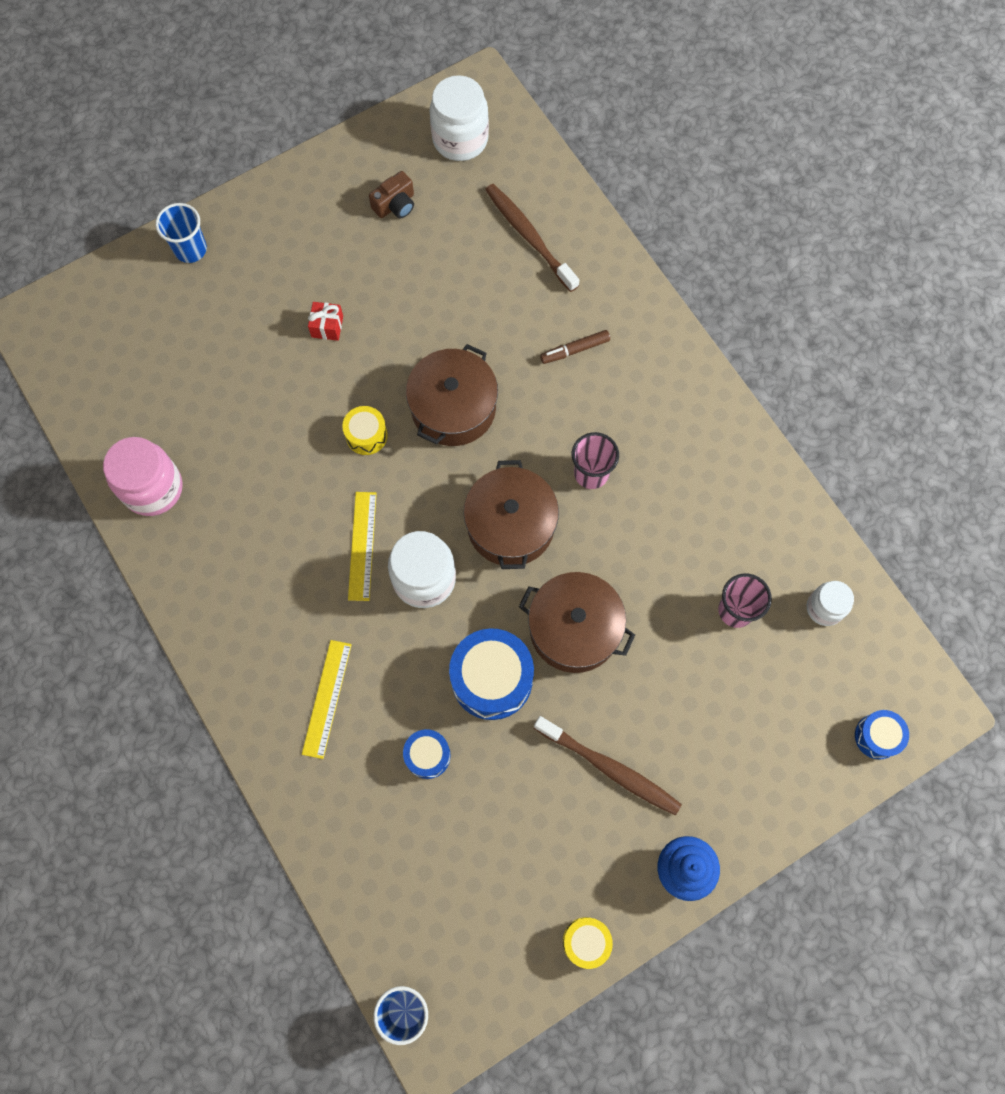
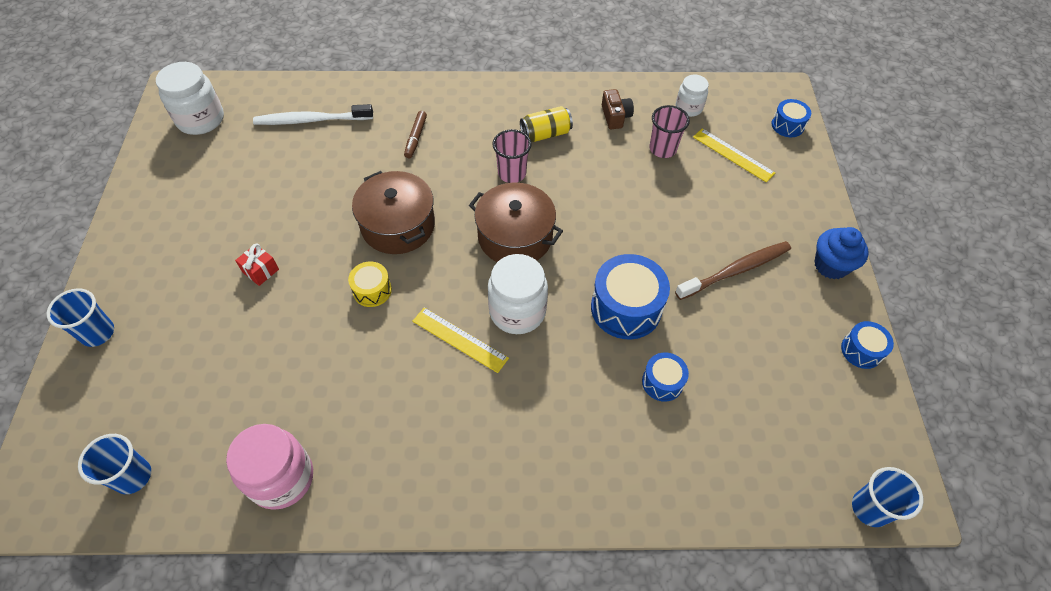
camera: 60 degrees left, 15 degrees down
(93, 378) = (133, 476): none -> blue cup
(327, 698) = (571, 432): yellow ruler -> yellow ruler (733, 155)
(395, 205) = (208, 180): brown camera -> brown camera (615, 116)
(529, 236) = (311, 120): brown toothbrush -> white toothbrush
(574, 629) = (619, 239): brown pot -> none
(586, 942) = (861, 350): yellow drum -> blue drum
(671, 474) = (545, 134): none -> yellow can

